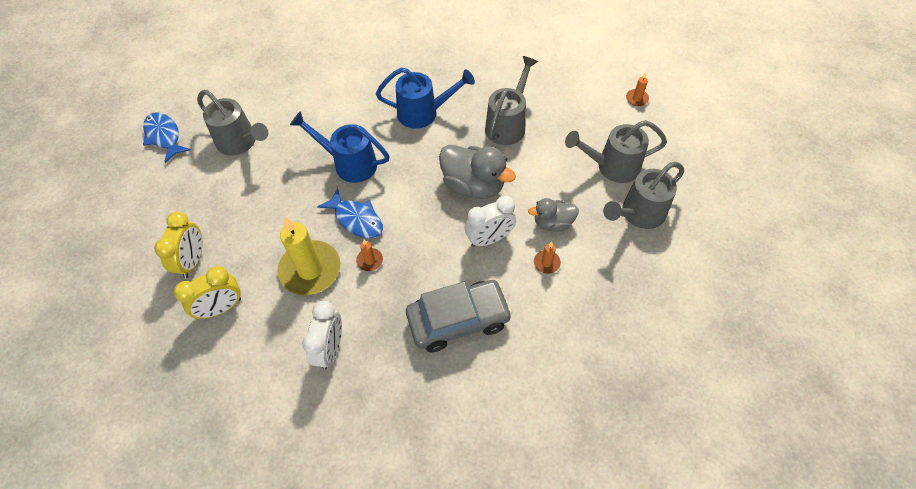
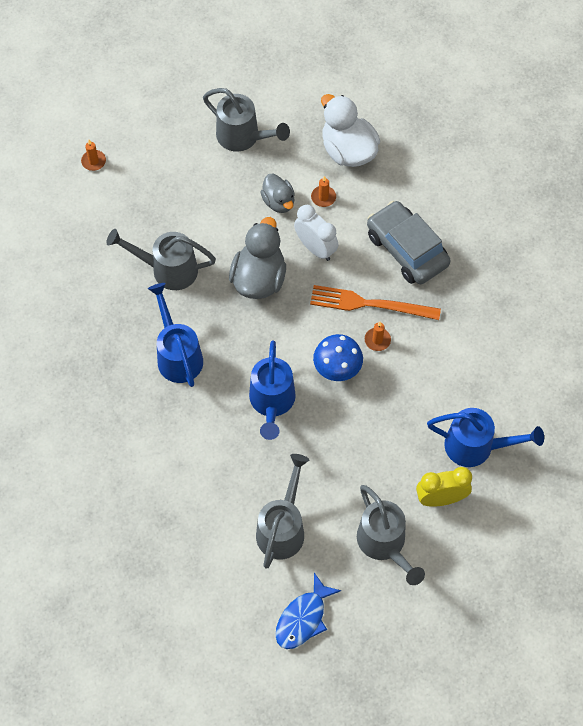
camera: 110 degrees left, 5 degrees up
(221, 308) = (476, 447): yellow clock -> blue watering can
(310, 270) = (407, 387): yellow candle -> none
(330, 349) = (474, 338): white clock -> none
(356, 219) = (337, 369): blue fish -> blue mushroom
(410, 266) = (369, 304): none -> orange fork
(599, 303) = (348, 151): none -> white duck
(611, 166) = (193, 167): grey watering can -> grey watering can (384, 544)

